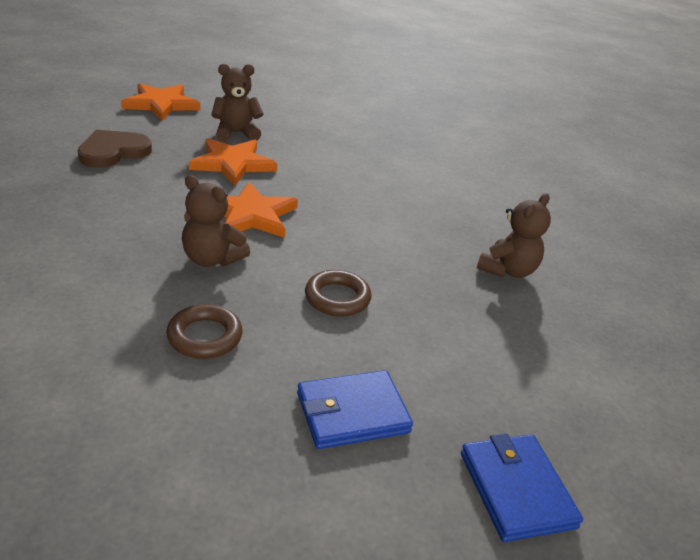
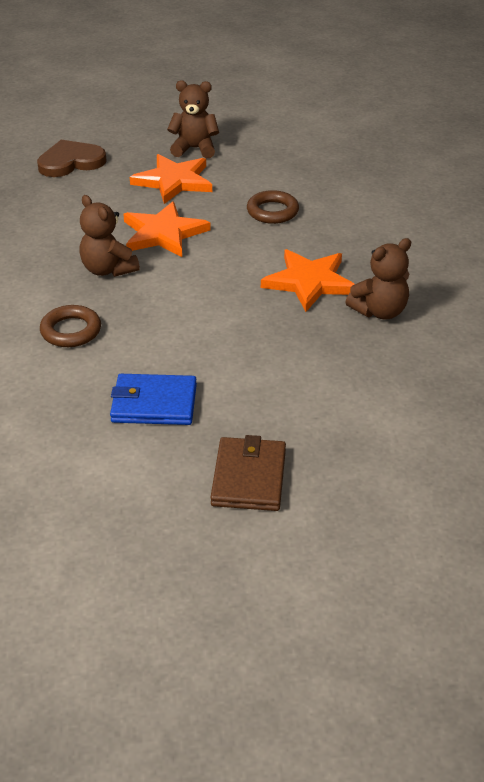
camera: 25 degrees right, 5 degrees up
(161, 104) = (137, 113): orange star -> orange star (309, 282)
(337, 298) = (197, 315): brown ring -> brown ring (272, 211)
(516, 489) = (249, 477): blue wallet -> brown wallet

